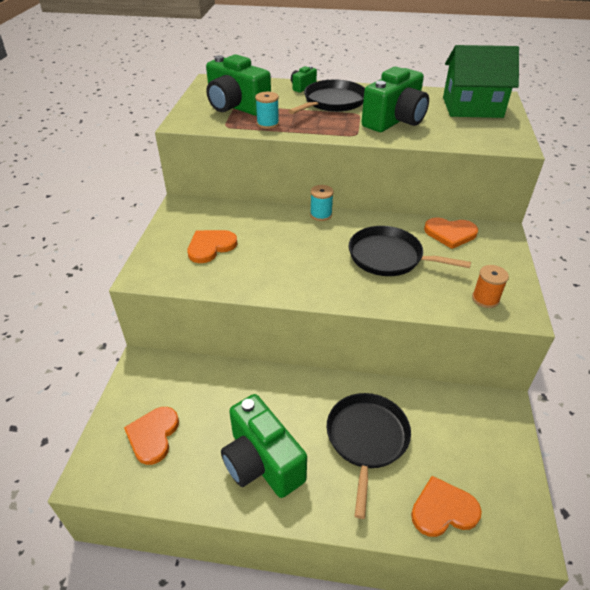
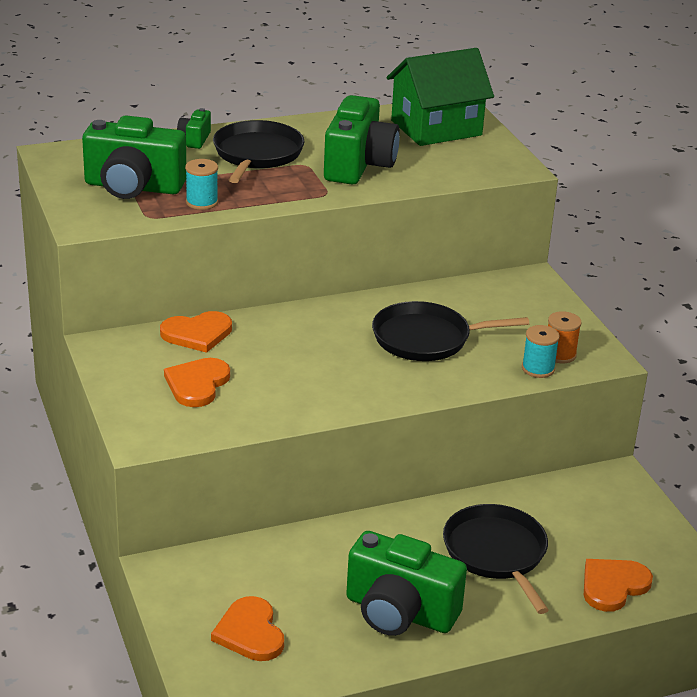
camera: 30 degrees left, 10 degrees down
(321, 214) = (304, 310): turquoise spool -> turquoise spool (538, 369)
(450, 233) = (476, 294): orange heart -> orange heart (197, 334)

